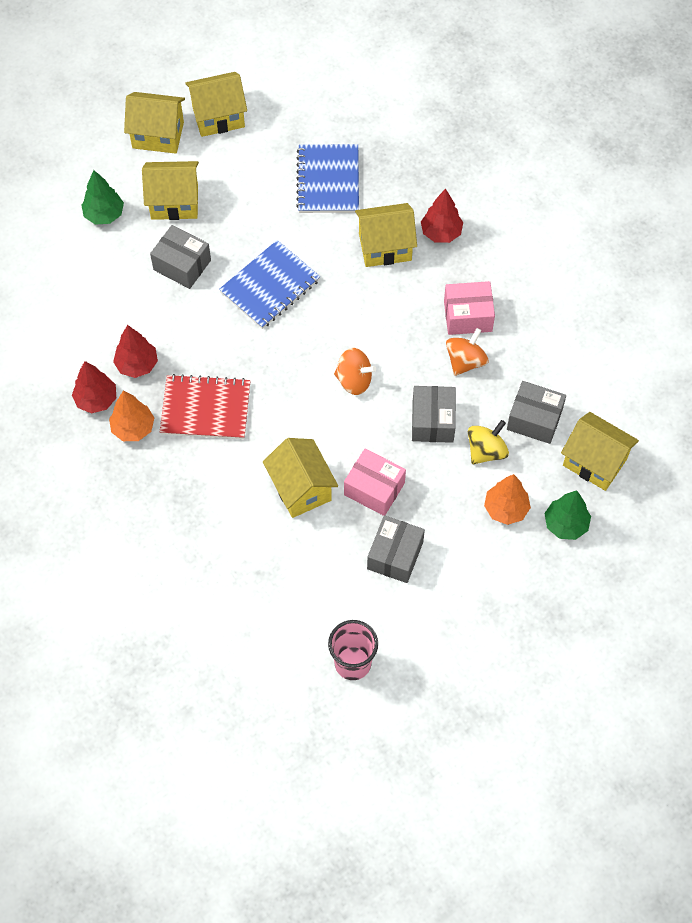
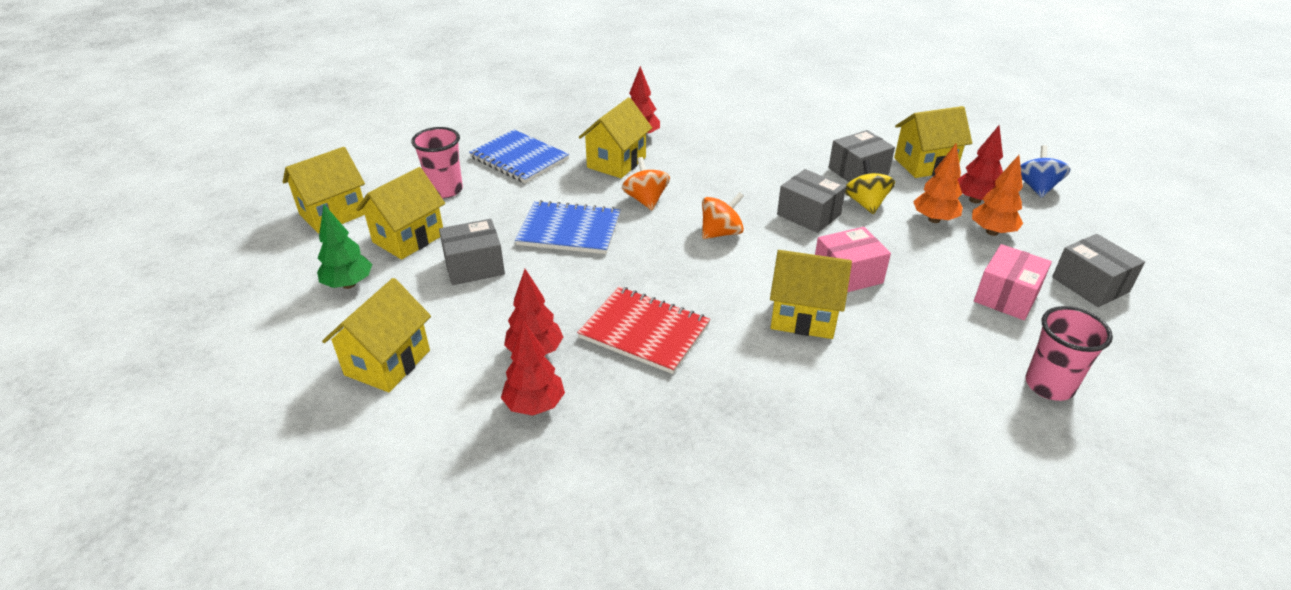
camera: 50 degrees left, 25 degrees down
(133, 428) = (604, 396): orange tree -> orange tree (992, 232)
(205, 409) = (644, 332): red notebook -> red notebook turned 75 degrees clockwise
(218, 117) = (375, 178): yellow house -> yellow house (387, 362)
(245, 172) = (445, 190): none -> pink cup
(270, 286) = (569, 230): blue notebook -> blue notebook turned 75 degrees counterclockwise
(395, 555) = (933, 297): grey box -> grey box (1090, 284)
(465, 361) = (768, 176): orange spinning top -> orange spinning top (646, 200)
(468, 316) = (728, 157): pink box -> pink box (1006, 296)
(565, 524) = (975, 200): green tree -> red tree
(632, 561) = (1036, 188): none -> blue spinning top

